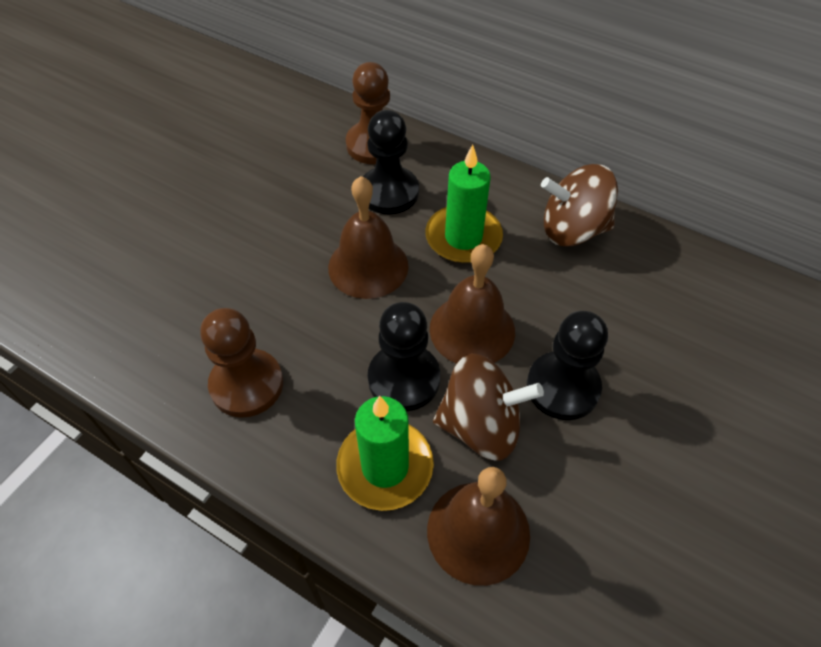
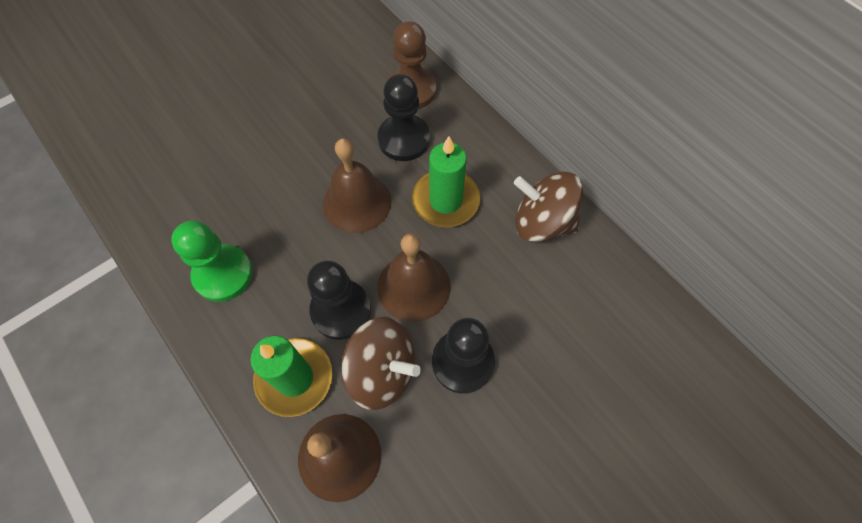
camera: 20 degrees right, 10 degrees up
(247, 384) = (223, 274): brown pawn -> green pawn

